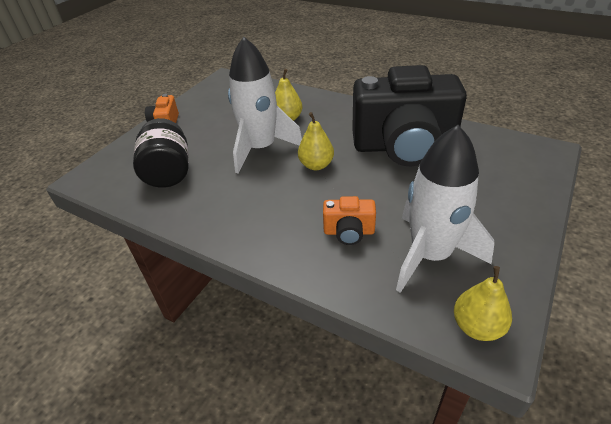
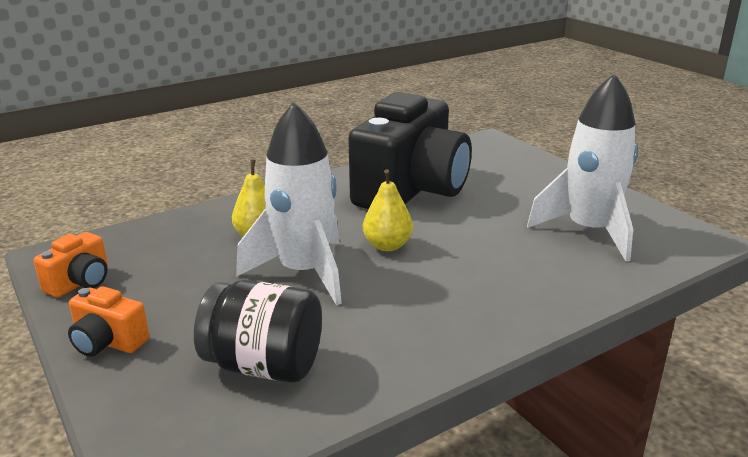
camera: 65 degrees left, 15 degrees down
(349, 232) = (526, 260): orange camera -> orange camera (80, 283)
(477, 326) = (685, 240): yellow pear -> none

